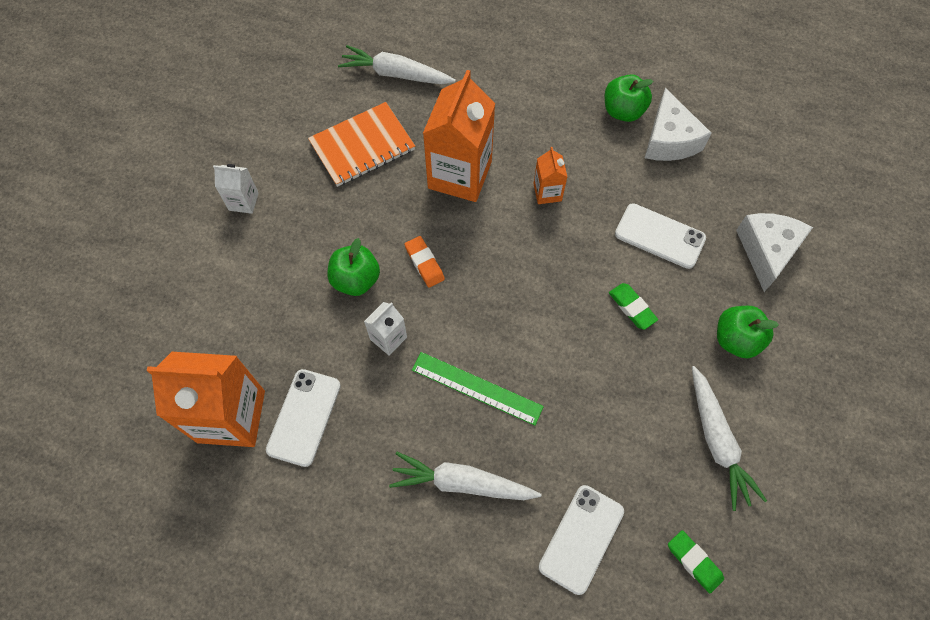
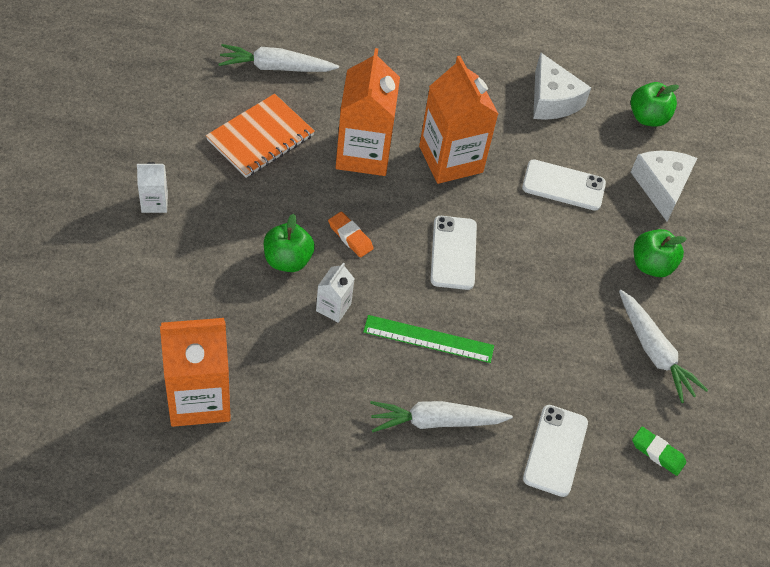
camera: 20 degrees left, 10 degrees down
(304, 417) = (271, 388): white phone -> white phone (453, 253)
(547, 192) = (451, 159): orange carton -> orange carton, size x2.10
(623, 111) = (503, 79): green apple -> green apple (648, 117)
(632, 307) = (553, 250): green eraser -> none

